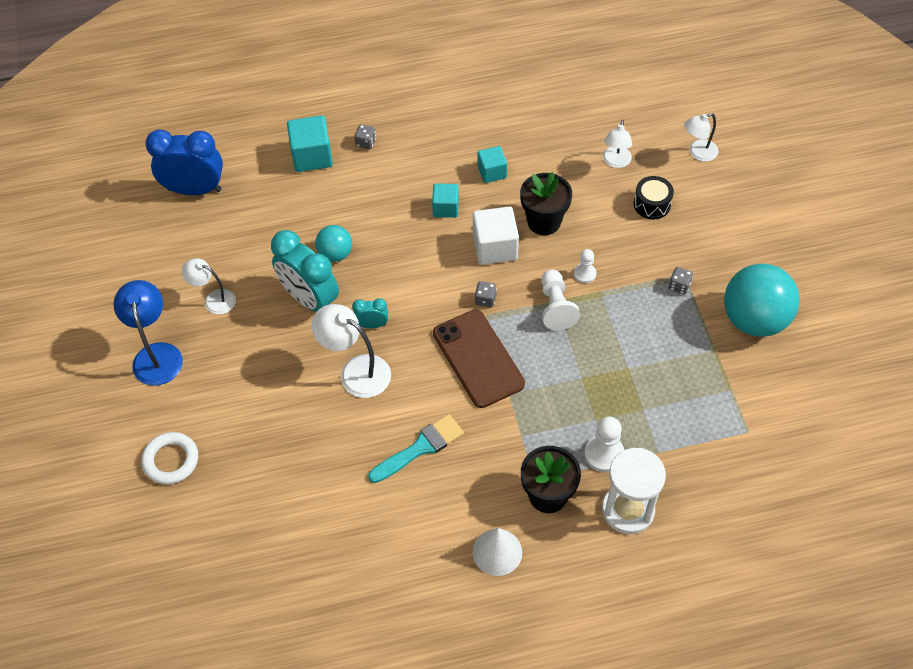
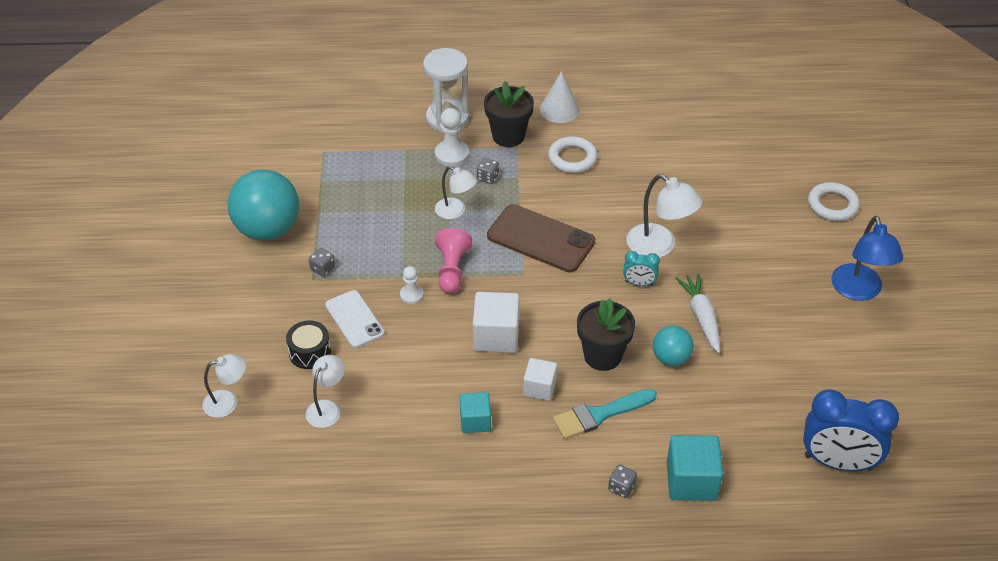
camera: 170 degrees left, 10 degrees down
(214, 299) = (804, 333): white lamp -> white lamp (455, 211)
(310, 299) = (701, 317): turquoise clock -> white carrot
(420, 448) = (608, 181): turquoise brush -> turquoise brush (599, 415)
(445, 208) = (539, 388): turquoise cube -> white cube
(466, 474) = (572, 158): none -> white ring
(478, 358) = (540, 239): brown phone -> brown phone turned 45 degrees counterclockwise
(485, 299) = (520, 288): grey dice -> grey dice (488, 177)
(544, 221) = (434, 354): black flower pot -> black flower pot (602, 356)
(556, 307) = (452, 270): white pawn -> pink pawn
(627, 241) = (354, 319): none -> white phone

